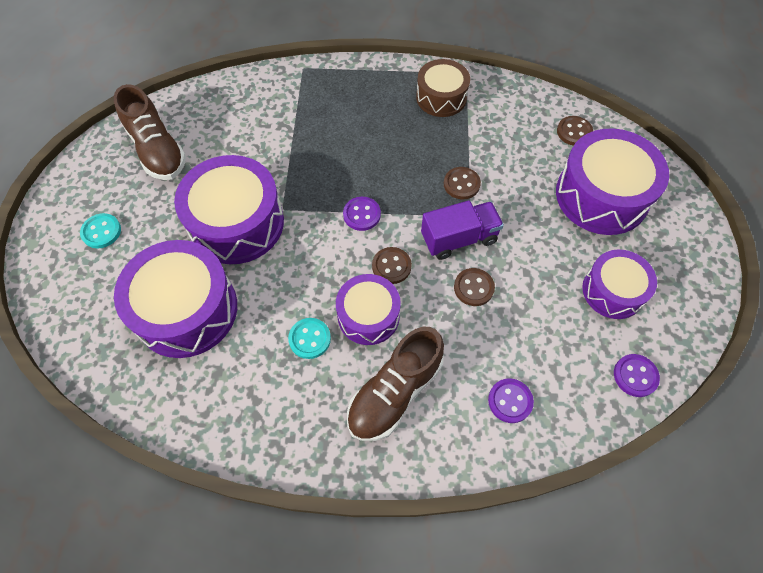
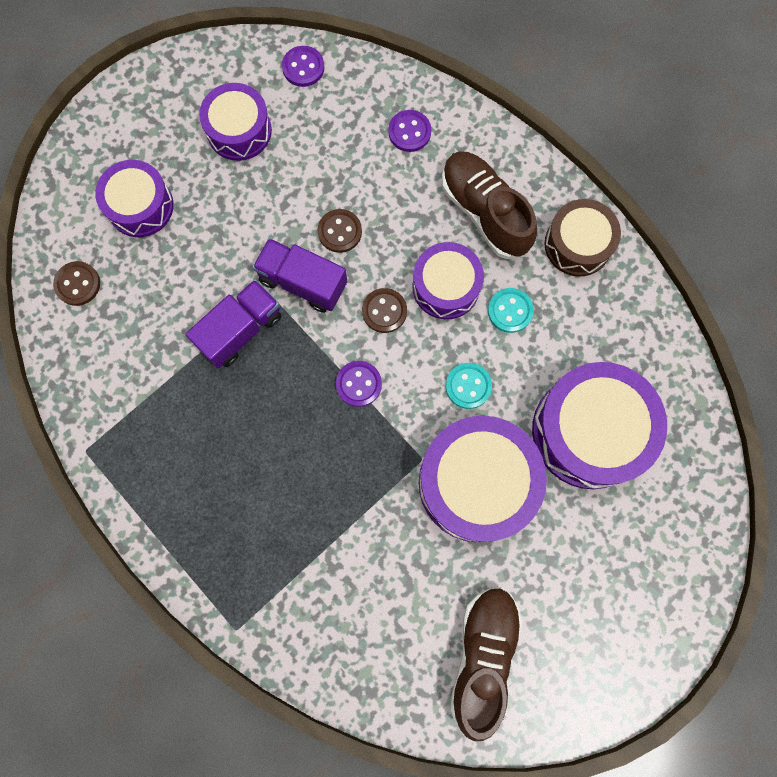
camera: 135 degrees left, 15 degrees up
(101, 232) = (608, 594): turquoise button -> turquoise button (468, 386)
(395, 392) = (485, 212): brown shoe -> brown shoe turned 120 degrees counterclockwise
(441, 97) = (145, 444): brown drum -> brown drum (577, 244)
(461, 184) = (240, 330): brown button -> purple truck
(601, 196) = (140, 206): purple drum -> purple drum, size x0.61

